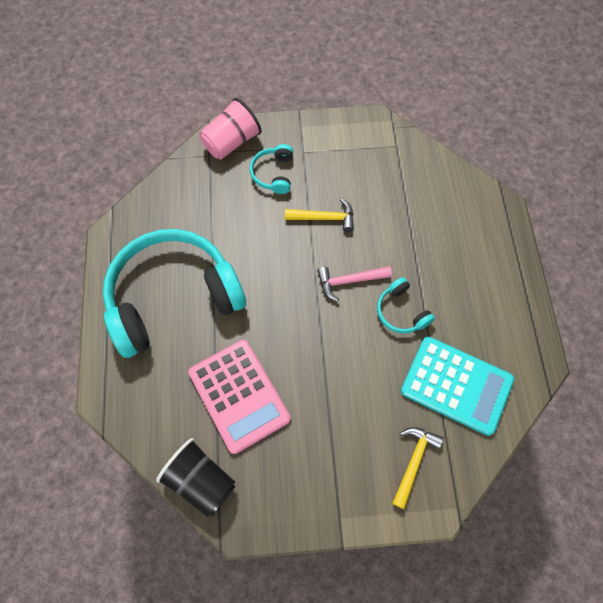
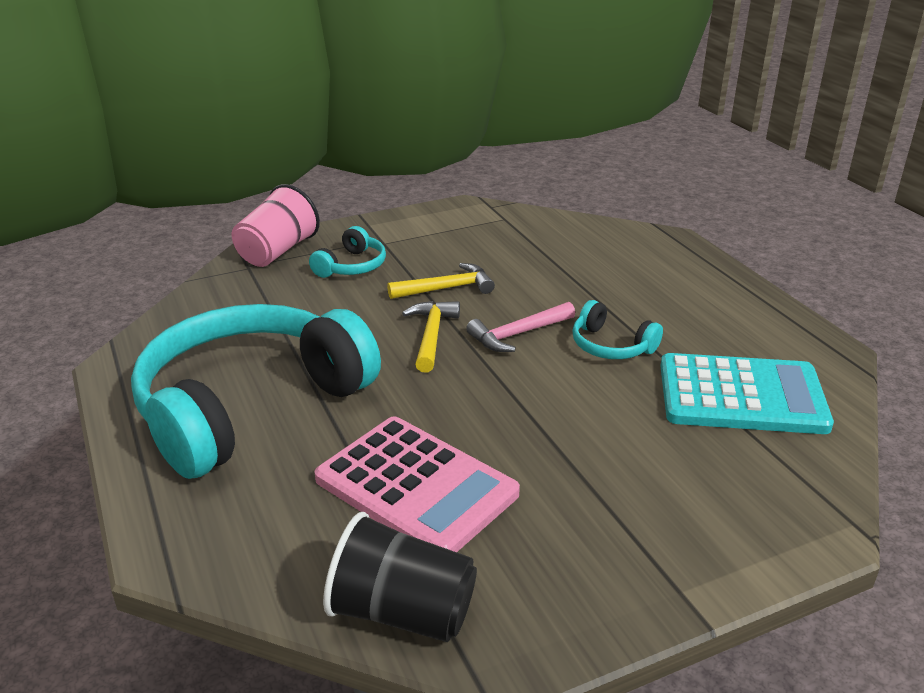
camera: 20 degrees left, 35 degrees down
(273, 174) = (352, 266): turquoise headphones -> turquoise headphones turned 135 degrees counterclockwise
(413, 461) = (745, 489): yellow hammer -> yellow hammer (431, 335)

